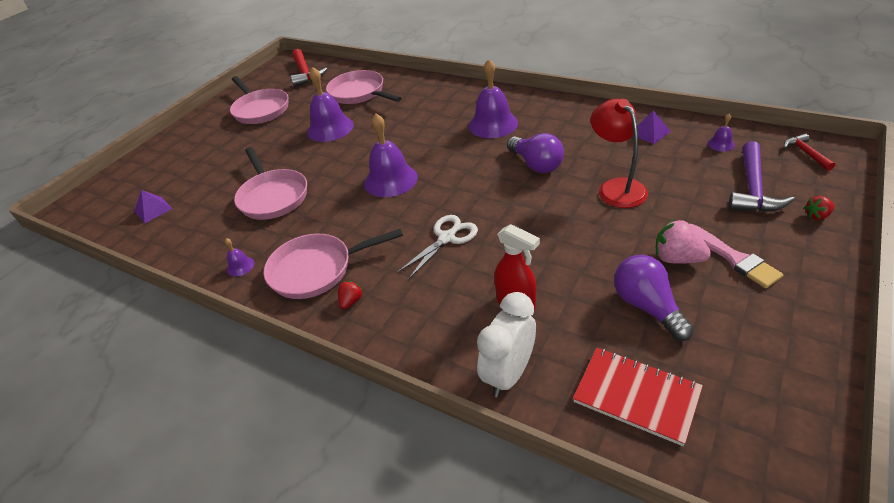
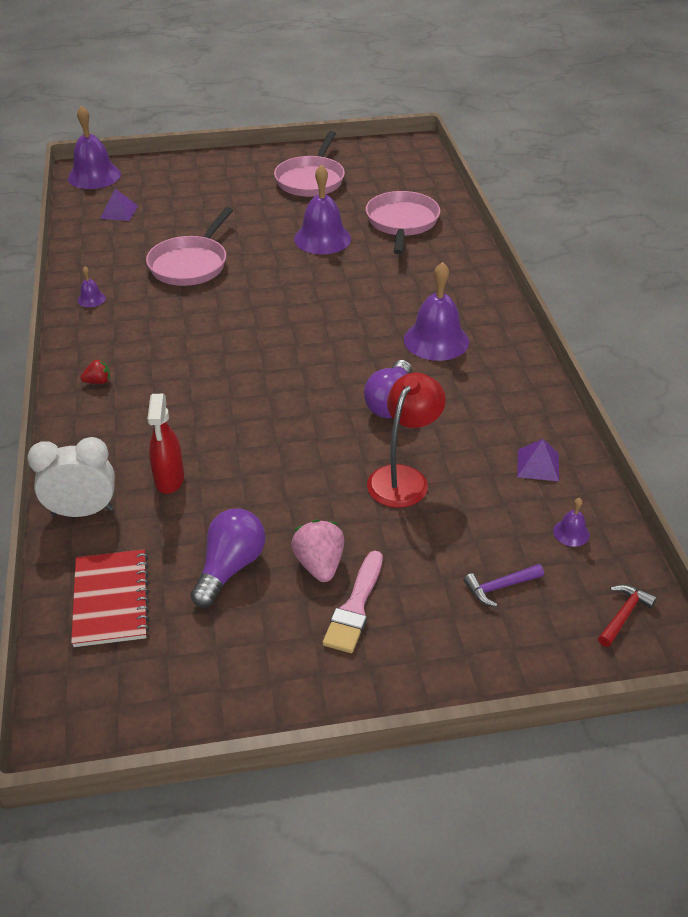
camera: 45 degrees right, 0 degrees up
(305, 73) = (402, 169): red hammer -> none
(317, 269) = (120, 342): pink pan -> none
(390, 180) = (276, 319): purple bell -> purple bell (94, 176)
(447, 238) = (222, 397): white scissors -> none
(753, 188) = (500, 587): purple hammer -> purple hammer, size x0.56
(817, 215) = (492, 656): red strawberry -> none

